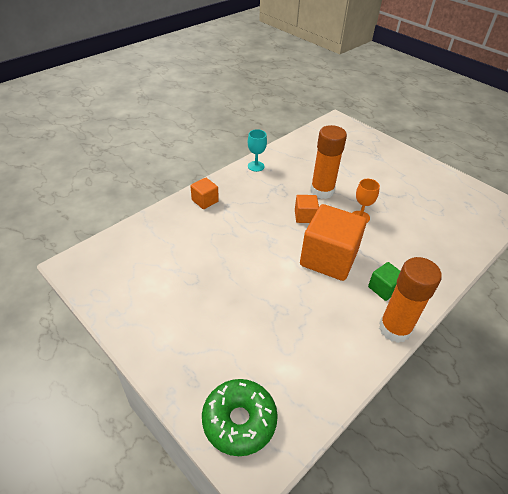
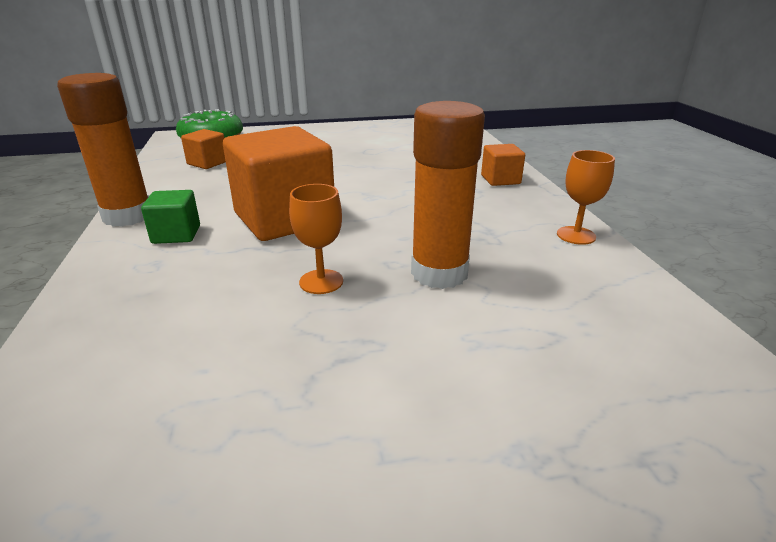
camera: 125 degrees right, 15 degrees down
(256, 166) = (576, 235): turquoise goblet -> orange goblet
(305, 216) = (389, 232): orange cube -> orange cube (207, 163)

